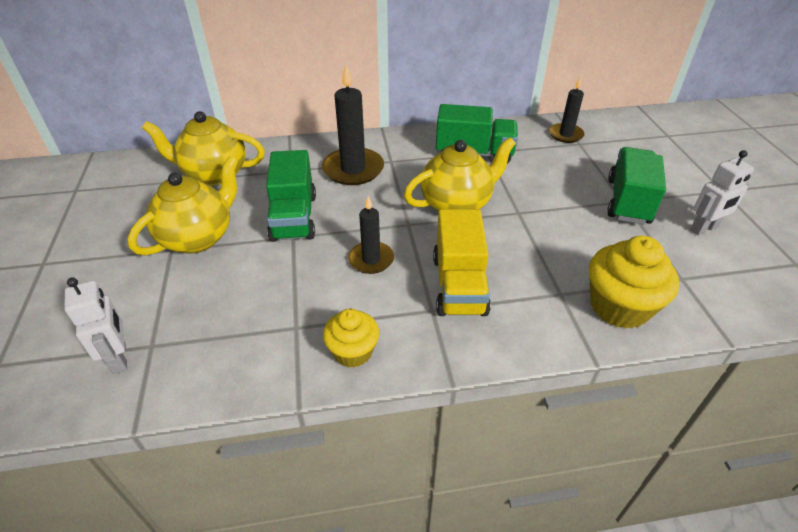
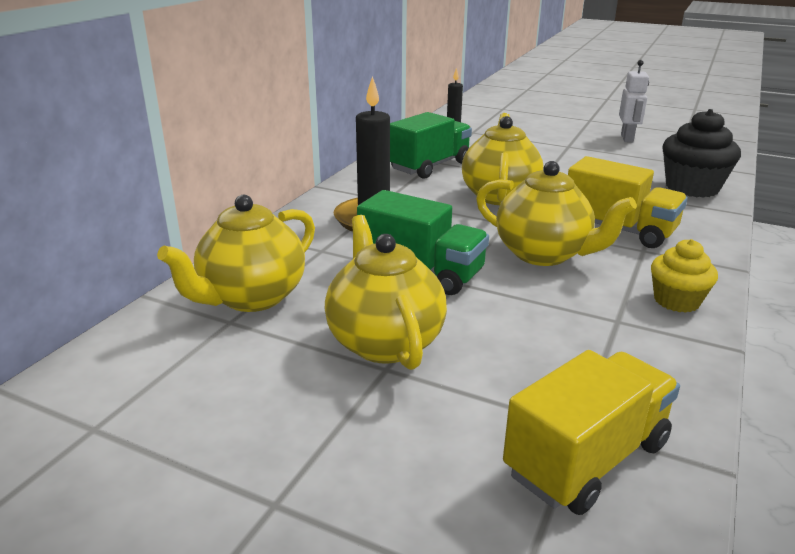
camera: 55 degrees left, 15 degrees down
(120, 358) = (586, 458): white robot -> yellow truck
(371, 259) = (543, 254): black candle -> yellow teapot
(619, 306) = (692, 187): yellow cupcake -> black cupcake
(628, 201) = (570, 145): green truck -> none

